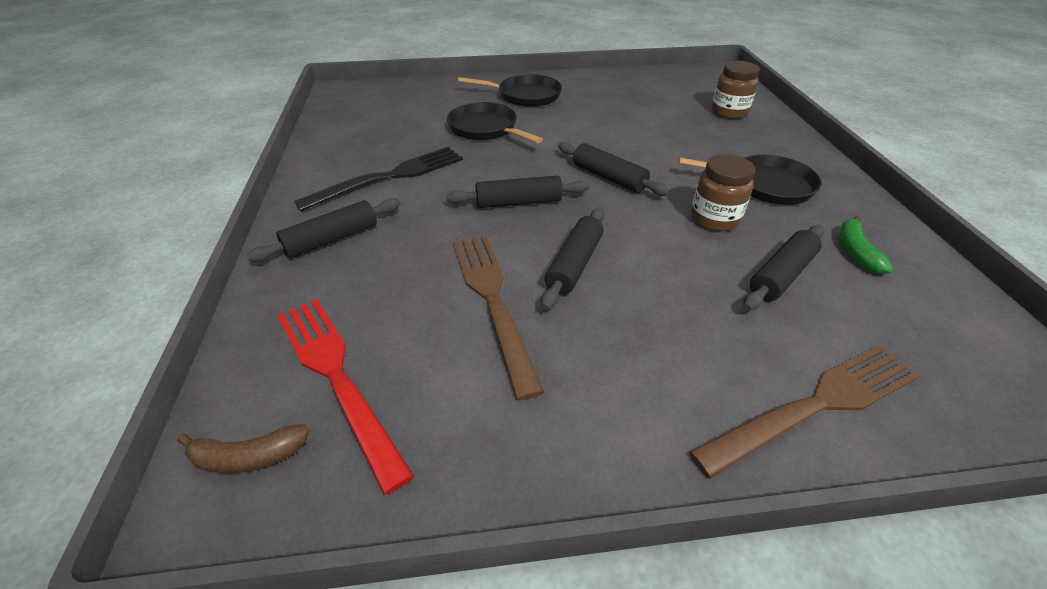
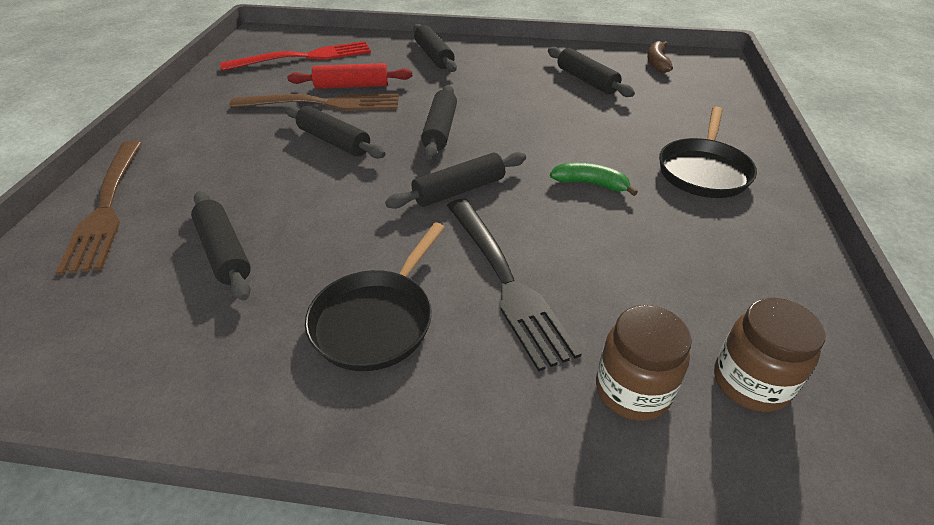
camera: 105 degrees right, 0 degrees up
(248, 457) = (276, 40): brown banana -> brown banana (657, 62)
(390, 177) = (513, 77): black fork -> black fork (506, 281)
(391, 139) = (586, 80): none -> black rolling pin
(435, 289) = (352, 86): none -> red rolling pin
(486, 129) = (602, 131): black pan -> none
(714, 219) = (338, 242): brown jar -> brown jar (750, 383)
(855, 251) = (202, 334): green banana -> green banana (590, 184)

